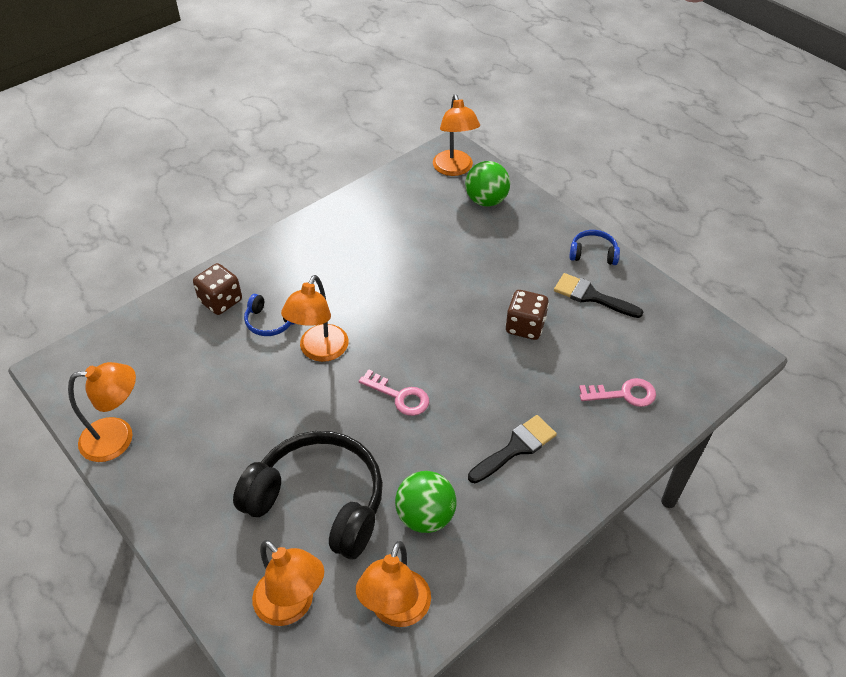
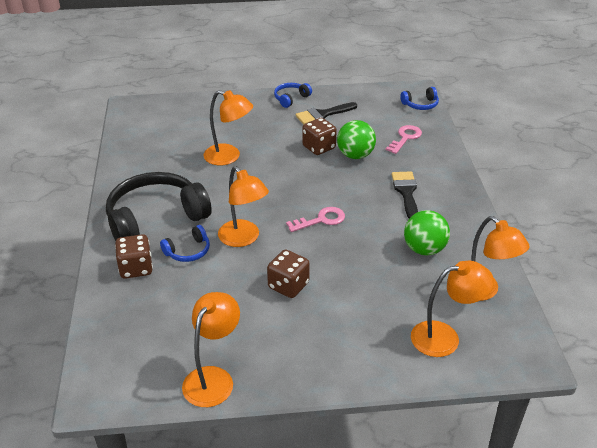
camera: 55 degrees left, 10 degrees down
(277, 425) = (288, 286): none -> brown dice
(319, 501) = (372, 291): black headphones -> black headphones (155, 218)
(454, 169) = (150, 112): orange lamp -> orange lamp (229, 157)
(486, 201) = (196, 114): green ball -> green ball (355, 155)
(713, 374) = (420, 104): none -> blue headphones

